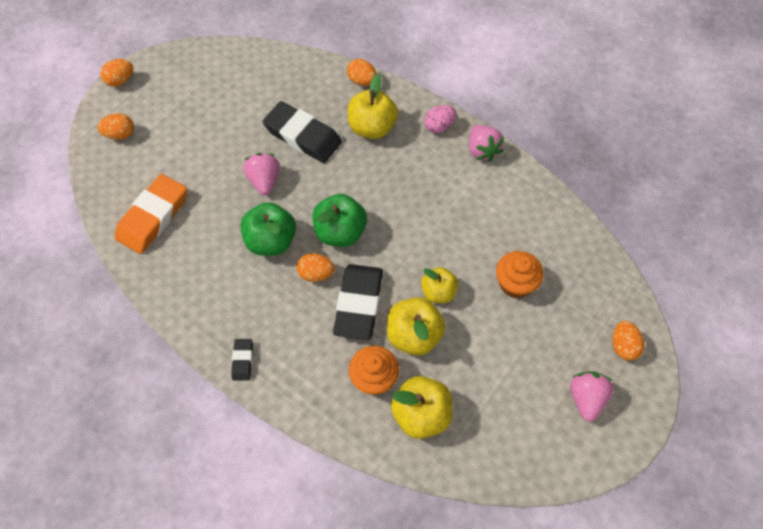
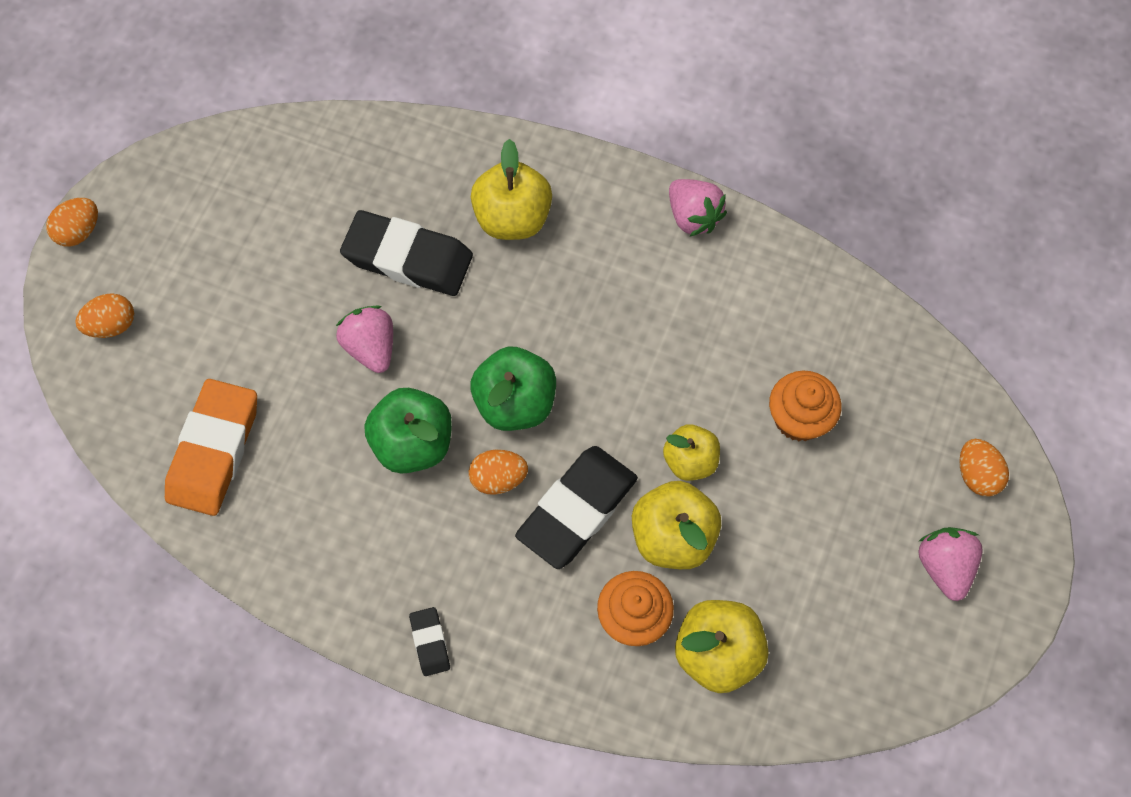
camera: 15 degrees left, 5 degrees up
(358, 304) = (577, 509): black eraser -> black eraser turned 45 degrees clockwise
(362, 81) = (473, 142): orange egg -> none
(439, 126) = (616, 192): pink egg -> none

